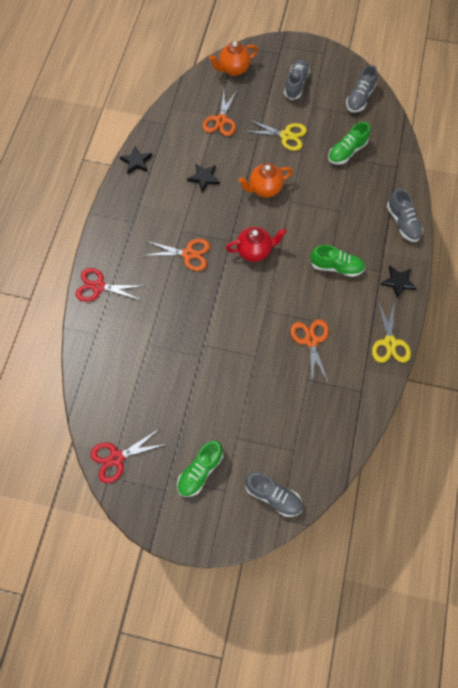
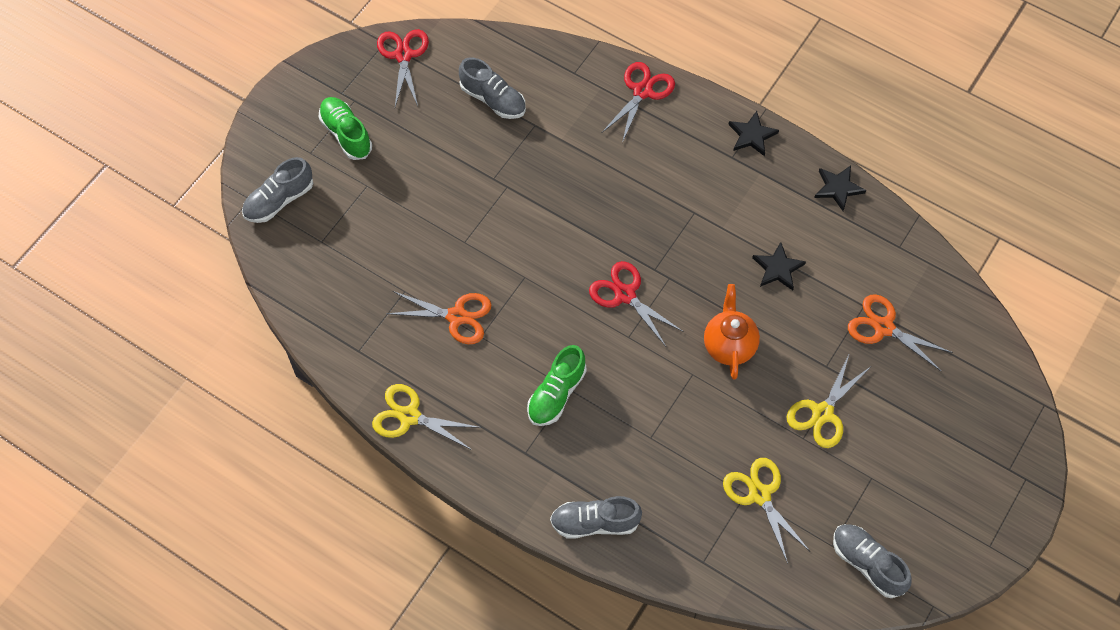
camera: 110 degrees right, 5 degrees down
(188, 254) = (652, 209): orange scissors -> none
(233, 69) = (989, 381): orange teapot -> none
(254, 251) = (625, 295): red teapot -> red scissors
(296, 85) = (927, 469): grey shoe -> grey shoe (493, 99)
(346, 152) = (759, 494): green shoe -> yellow scissors
(398, 282) = (497, 470): black star -> black star (752, 135)

